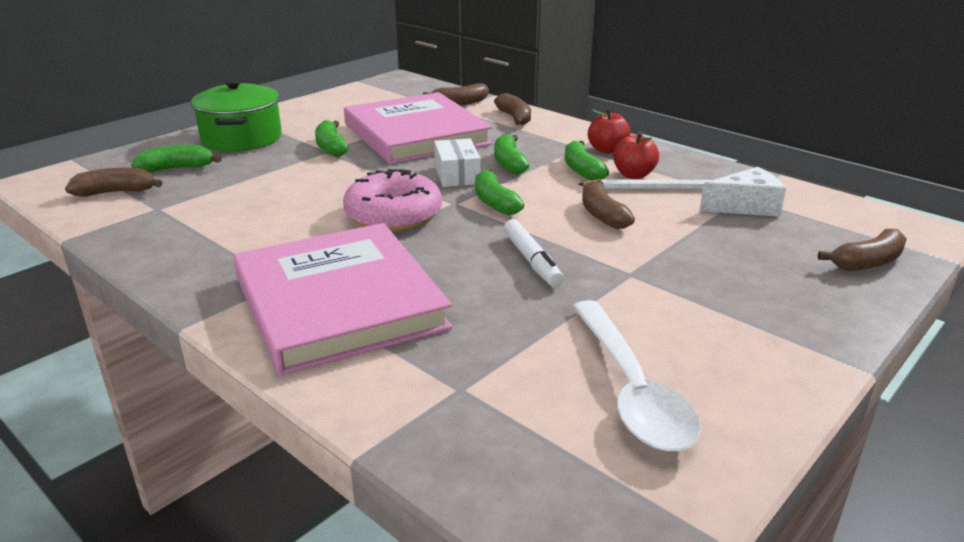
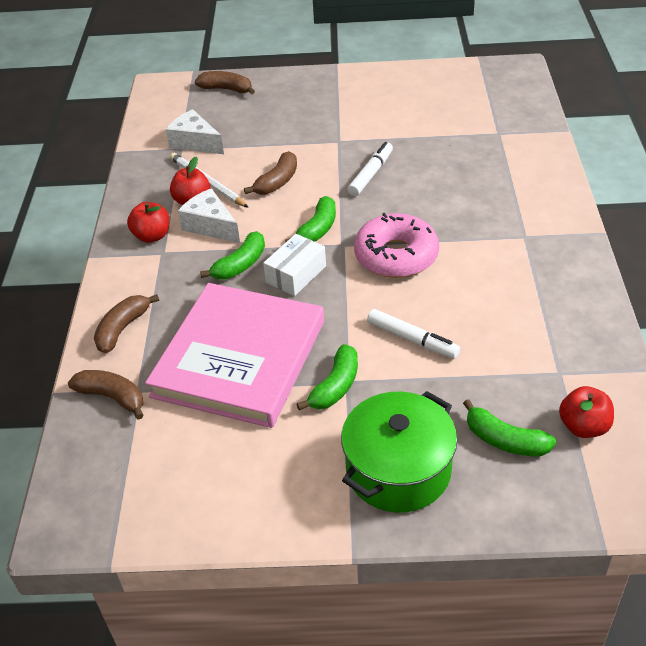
camera: 130 degrees left, 15 degrees up
(116, 192) = (583, 426): brown banana -> red apple
(305, 181) = (412, 339): none -> white marker
(338, 302) = (505, 203): pink book -> none
(582, 170) = (210, 226): green banana -> white cheese
(631, 389) = (432, 100): white spoon -> none

